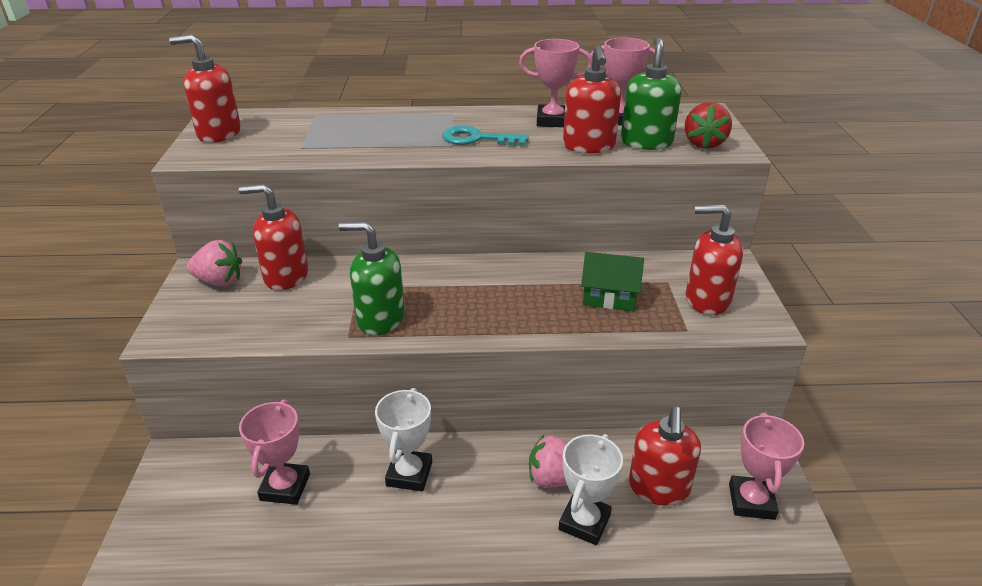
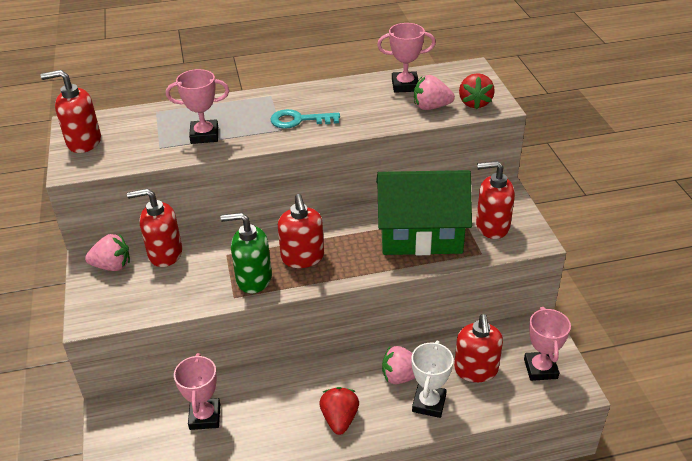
camera: 10 degrees left, 5 degrees up
(409, 474) = (294, 391): white trophy -> none
(457, 522) = (339, 419): none -> red strawberry
(552, 121) = (353, 93): pink trophy -> pink trophy (204, 135)
(589, 146) = (388, 117): red soap dispenser -> red soap dispenser (302, 257)
(609, 297) = (420, 235): green house -> green house, size x2.05
(646, 142) = (431, 107): green soap dispenser -> pink strawberry

